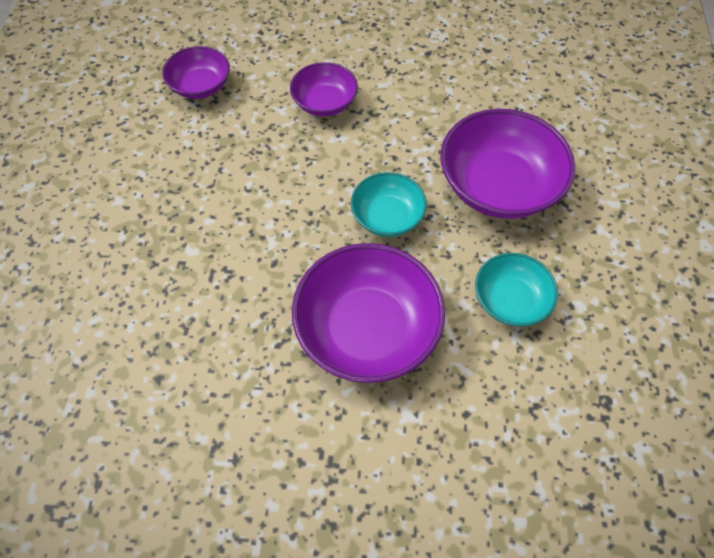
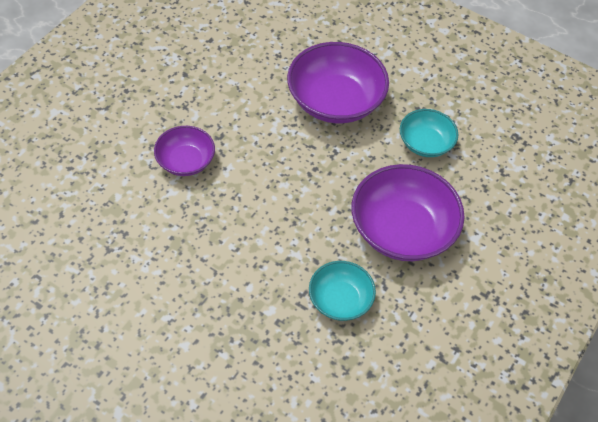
camera: 65 degrees left, 5 degrees down
(201, 86) = (100, 236): purple bowl -> none
(387, 216) = (320, 174): turquoise bowl -> turquoise bowl (340, 299)

